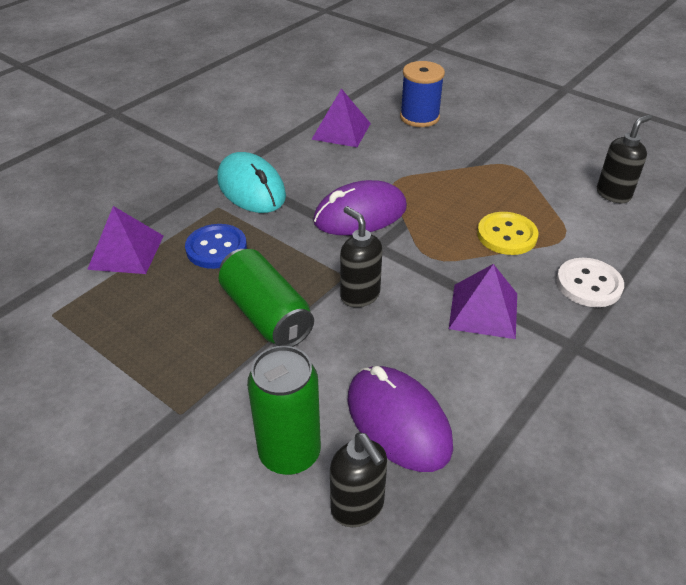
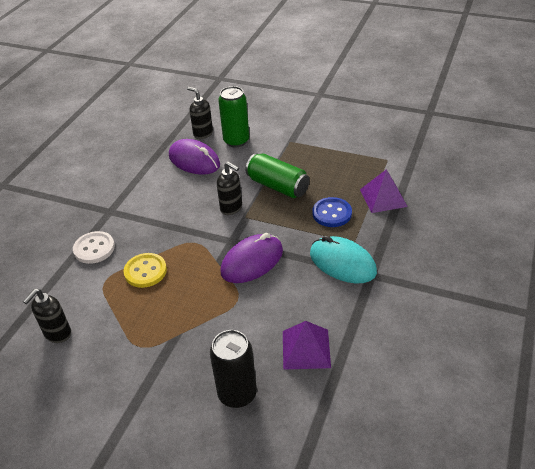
camera: 165 degrees right, 0 degrees up
(419, 117) = (237, 394): blue spool -> black can
(483, 310) = (159, 217): purple pyramid -> none

